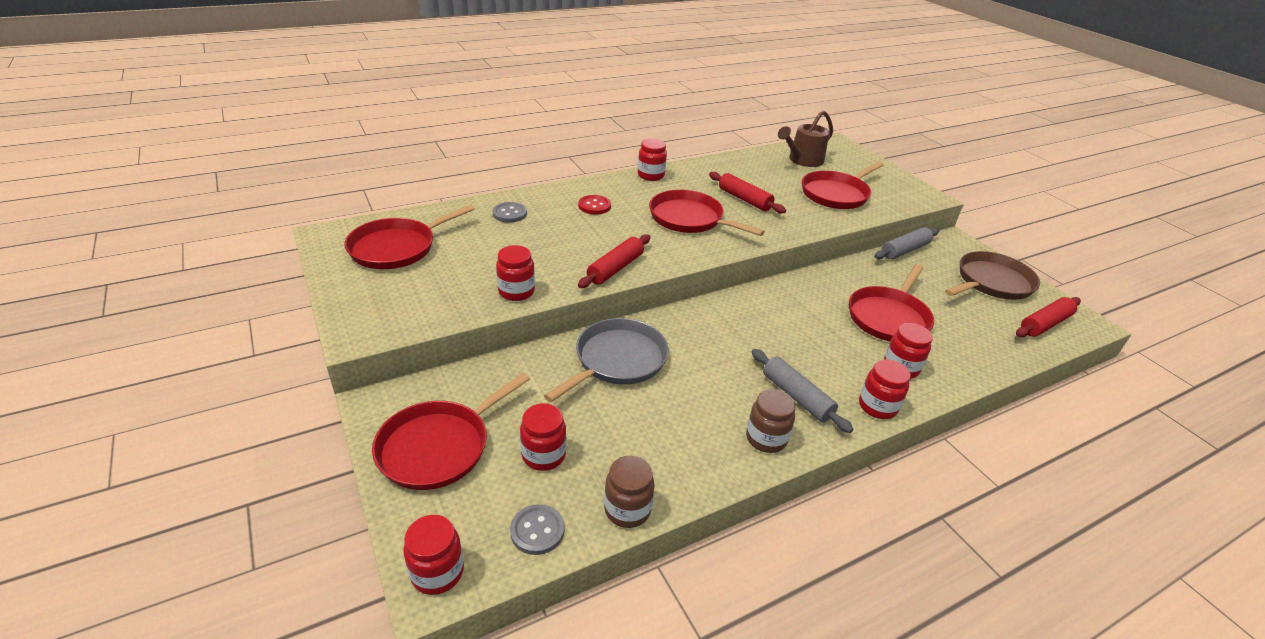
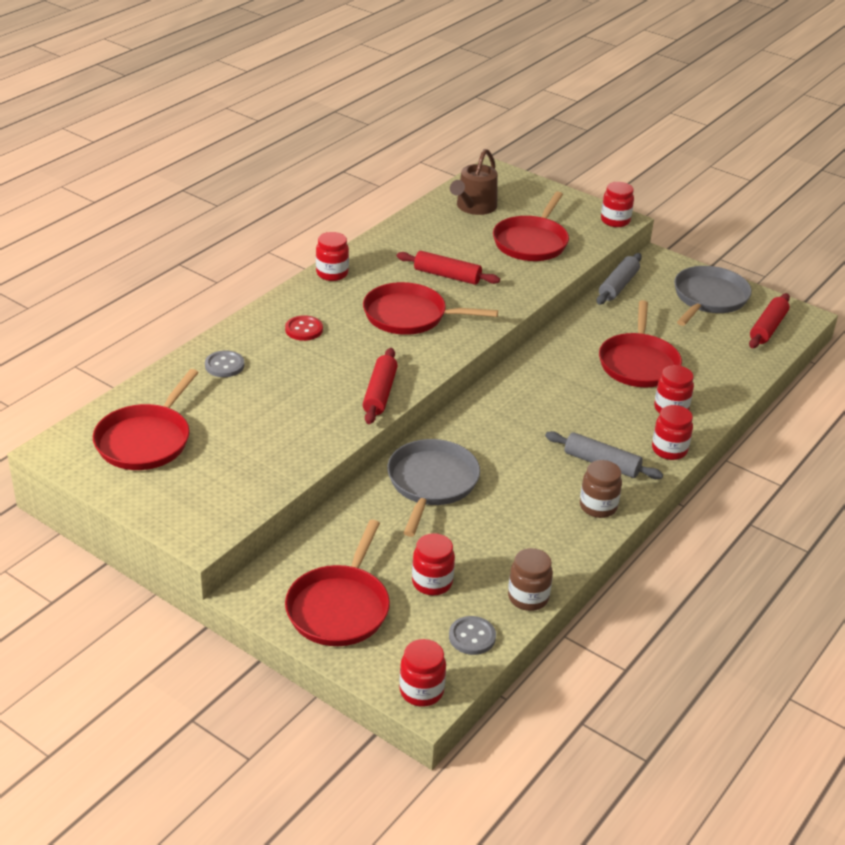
camera: 25 degrees left, 0 degrees up
(516, 292) = (307, 447): red jar -> red jar (615, 221)
(991, 282) = (708, 298): brown pan -> grey pan

